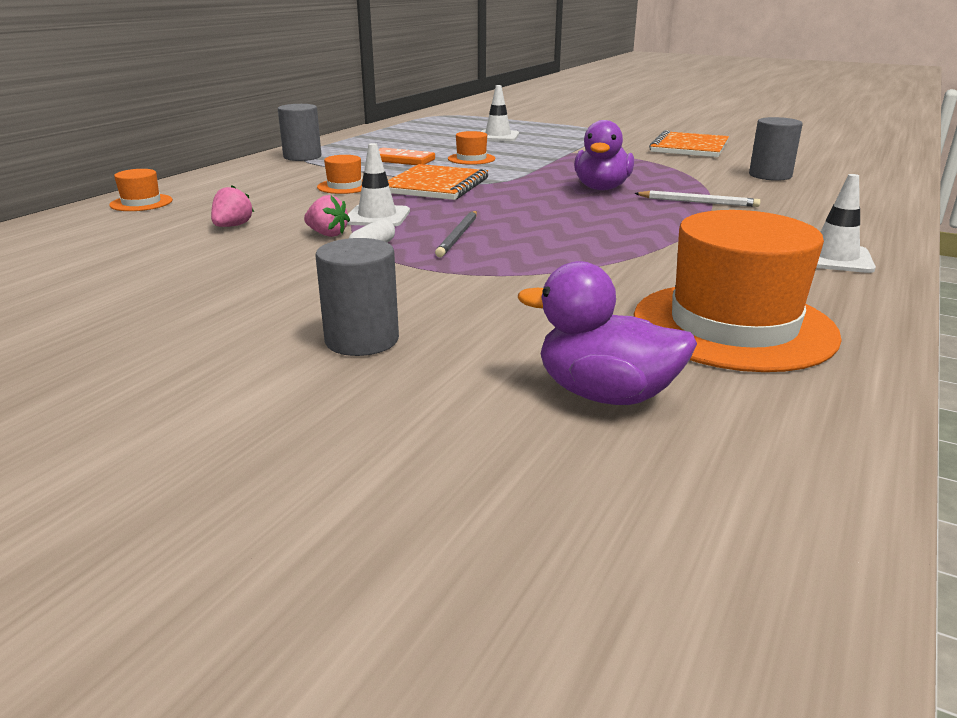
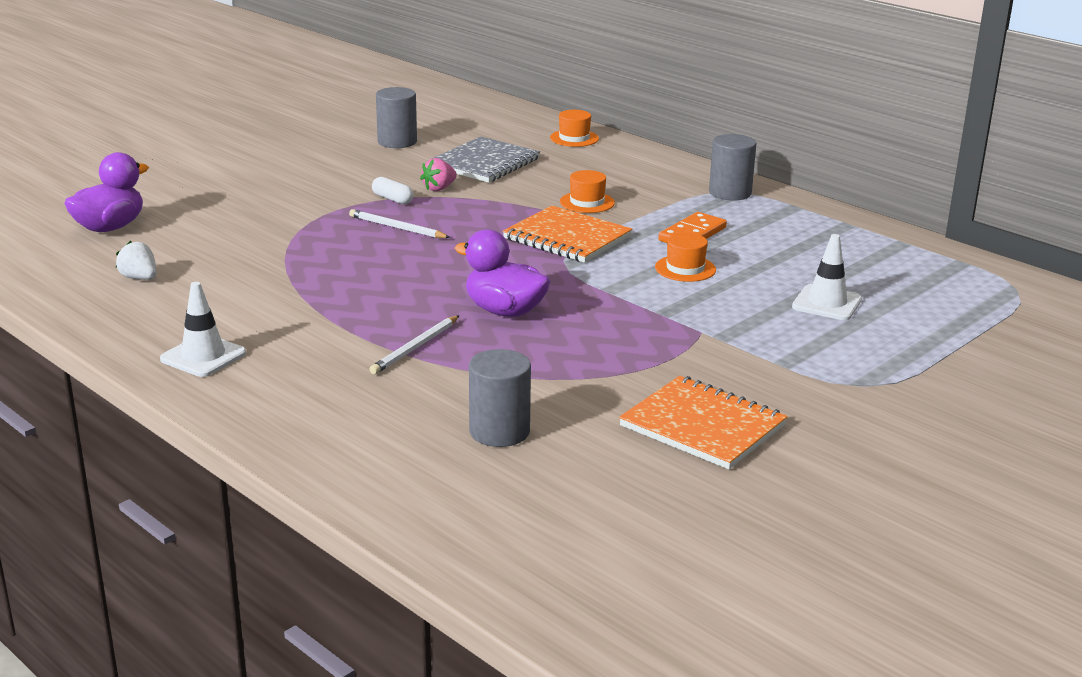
camera: 105 degrees right, 0 degrees up
(232, 226) = (484, 163): pink strawberry -> grey notebook
(362, 340) = (236, 185): grey cylinder -> grey cylinder (397, 142)
(377, 217) = (474, 206): white traffic cone -> none
(458, 236) = (397, 228): grey pencil -> white pencil
(733, 326) = (139, 278): orange hat -> white strawberry

